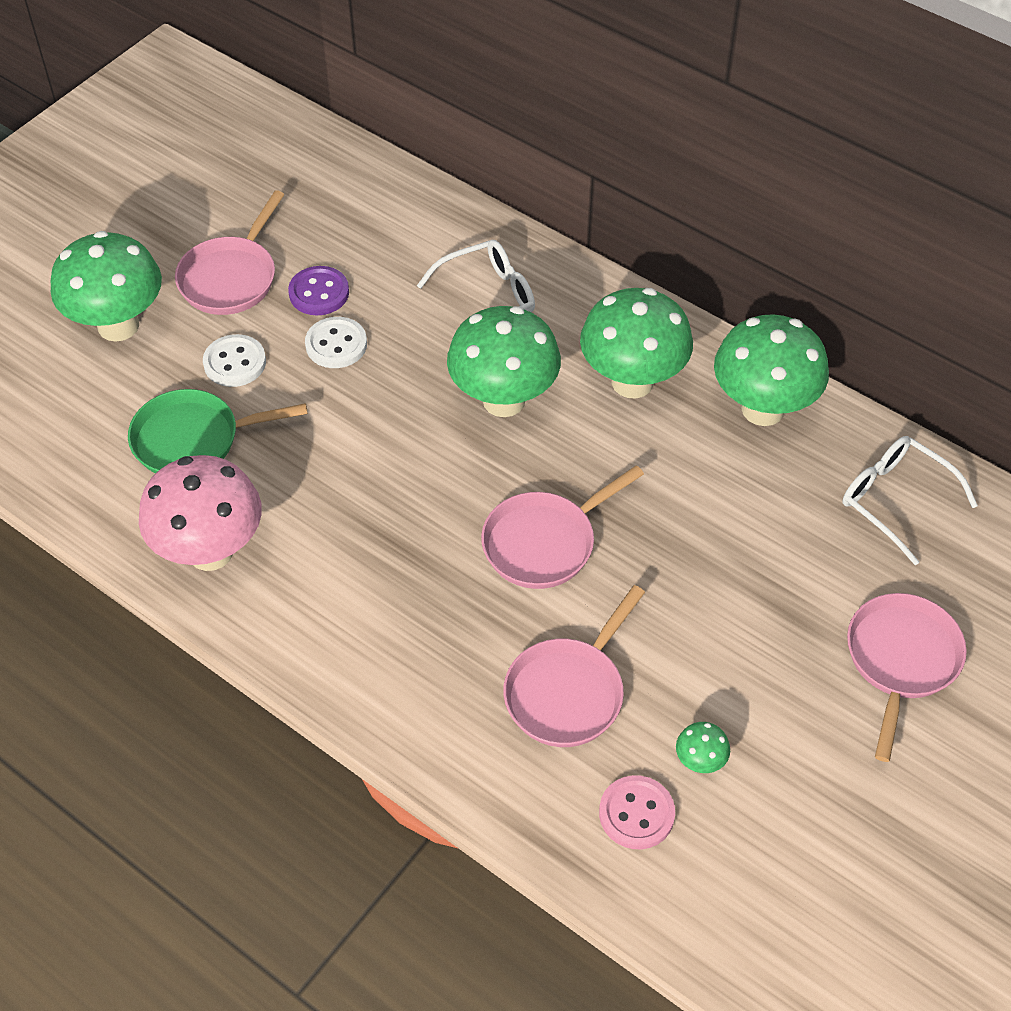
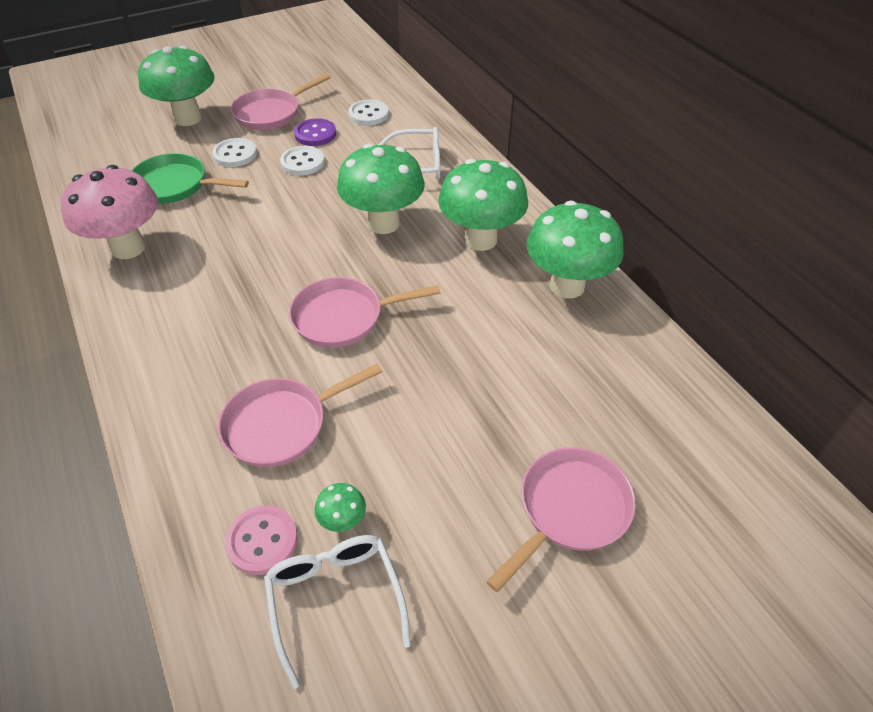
camera: 25 degrees right, 5 degrees down
(367, 235) = (368, 114): none -> white button
(895, 500) = (638, 383): white glasses -> white glasses (335, 599)

